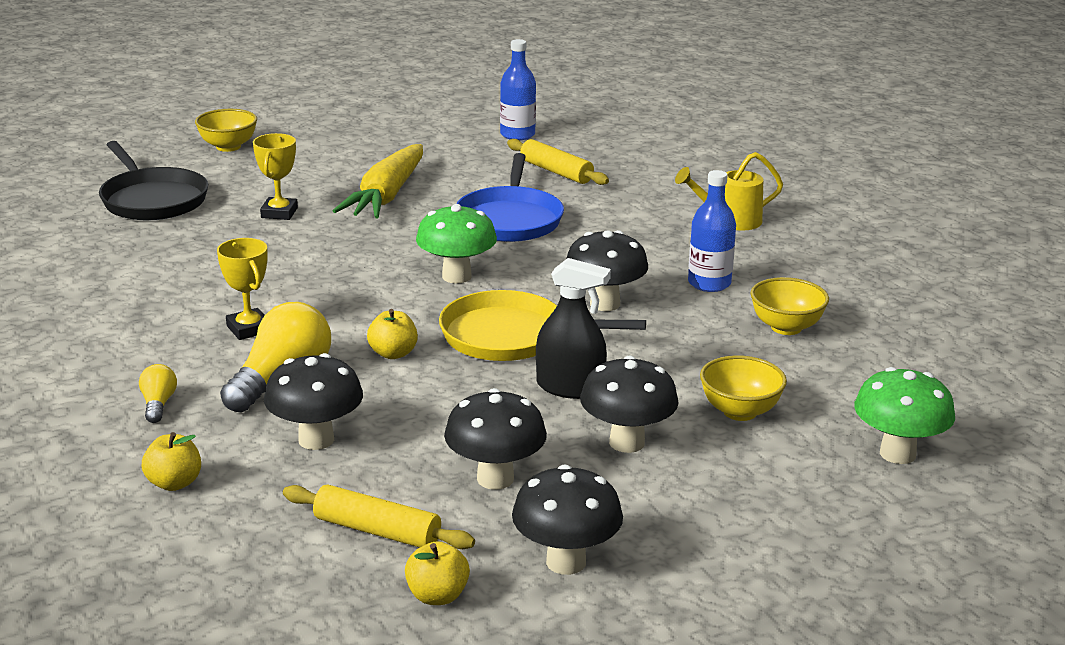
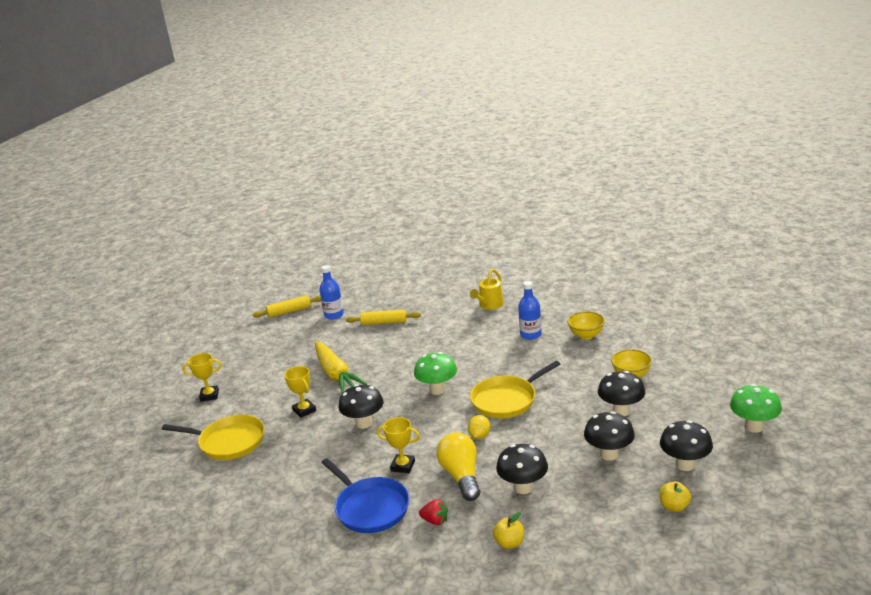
camera: 40 degrees left, 0 degrees up
(152, 200) = (229, 442): black pan -> yellow pan
(158, 404) = (435, 521): yellow light bulb -> red strawberry
(228, 147) = (209, 396): yellow bowl -> yellow trophy
(377, 531) = (612, 502): yellow rolling pin -> yellow rolling pin (289, 311)
(393, 353) = (479, 436): yellow apple -> yellow lemon
(510, 220) = (408, 354): blue pan -> blue pan (370, 508)
(570, 387) = (565, 405): black spray bottle -> none
(605, 304) = (512, 365): black mushroom -> black mushroom (364, 423)
(897, 454) = (698, 358): green mushroom -> green mushroom (753, 427)

